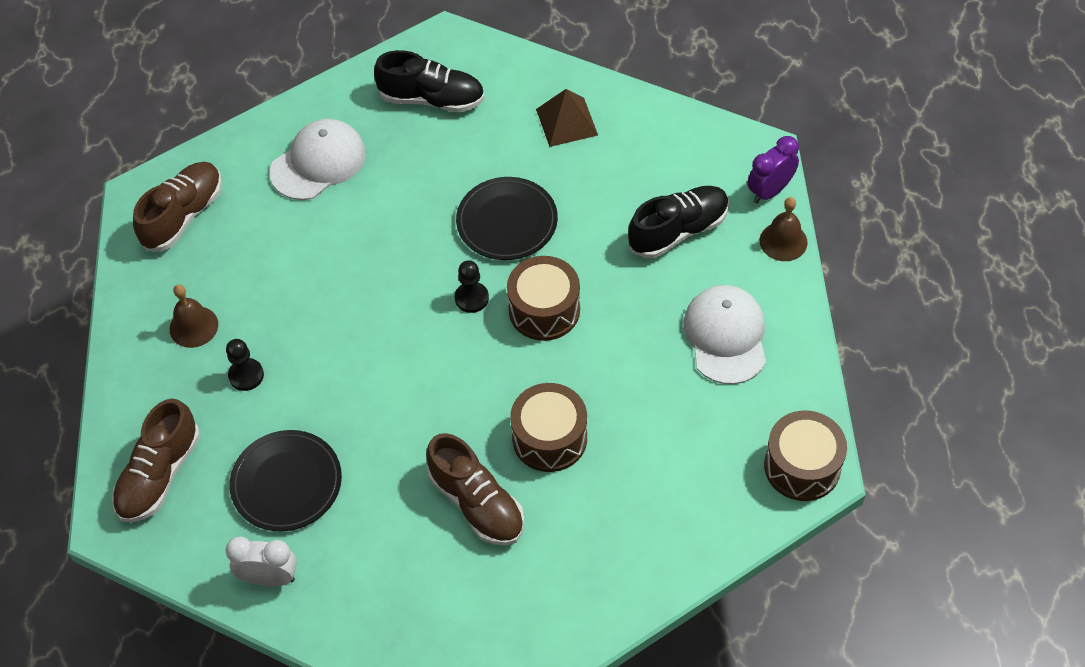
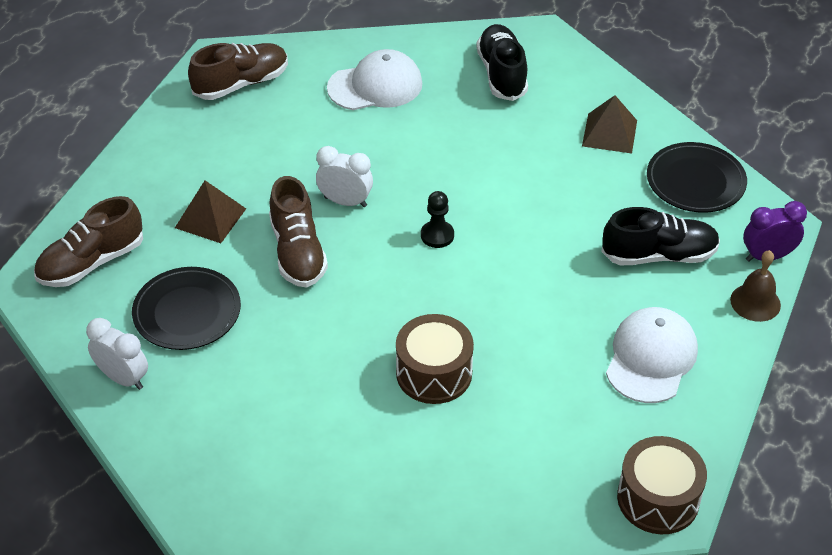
camera: 25 degrees right, 10 degrees down
(193, 326) = (194, 166): brown bell -> none
(246, 375) = (210, 218): black pawn -> brown pyramid
(365, 300) = (345, 201): none -> white clock
(432, 99) = (502, 74): black shoe -> black shoe turned 135 degrees counterclockwise
(477, 503) = (335, 397): brown shoe -> brown shoe (298, 252)
(507, 222) = (506, 189): black plate -> black plate (695, 181)
(544, 310) = (495, 270): brown drum -> none

